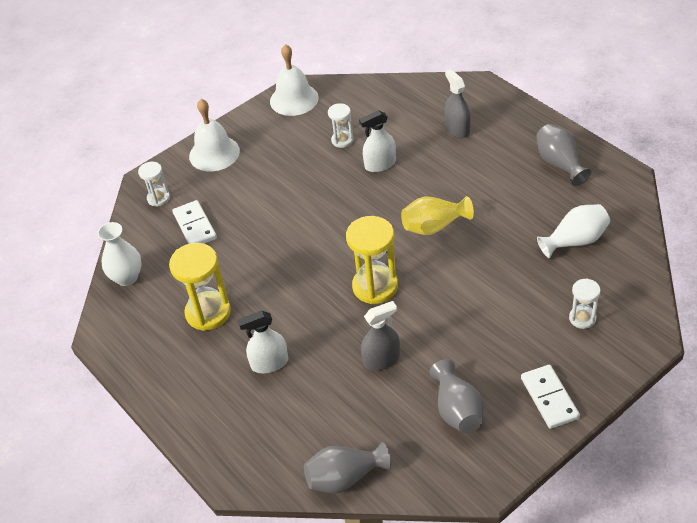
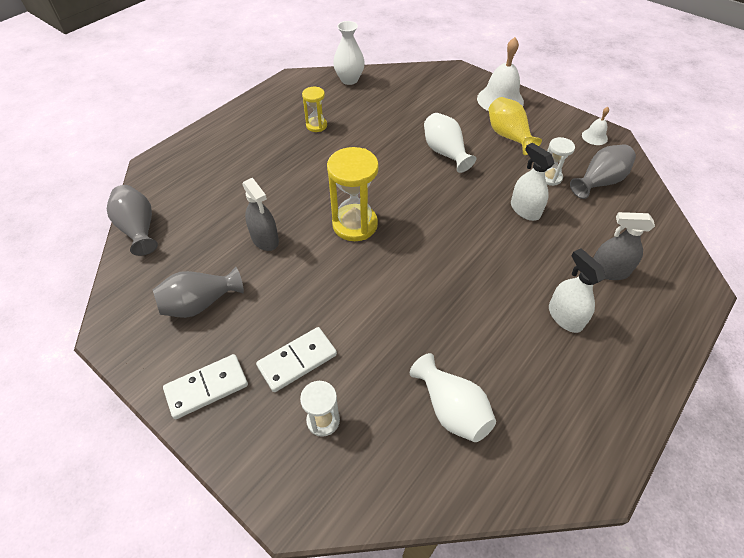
camera: 75 degrees right, 5 degrees up
(158, 198) = (437, 80): white hourglass -> none
(195, 226) = (410, 103): white domino -> white domino (297, 361)
(208, 313) = (316, 125): yellow hourglass -> yellow hourglass, size x0.56
(269, 363) = (263, 167): white spray bottle -> white spray bottle (565, 317)
(287, 208) = (445, 153): none -> white vase
(294, 99) = (594, 137): white bell -> white bell, size x0.51
(434, 226) = (445, 263): yellow vase -> yellow vase (508, 136)
(457, 129) = (609, 271): grey spray bottle -> grey spray bottle turned 135 degrees counterclockwise
(560, 164) = (589, 386): grey vase -> grey vase (599, 182)

